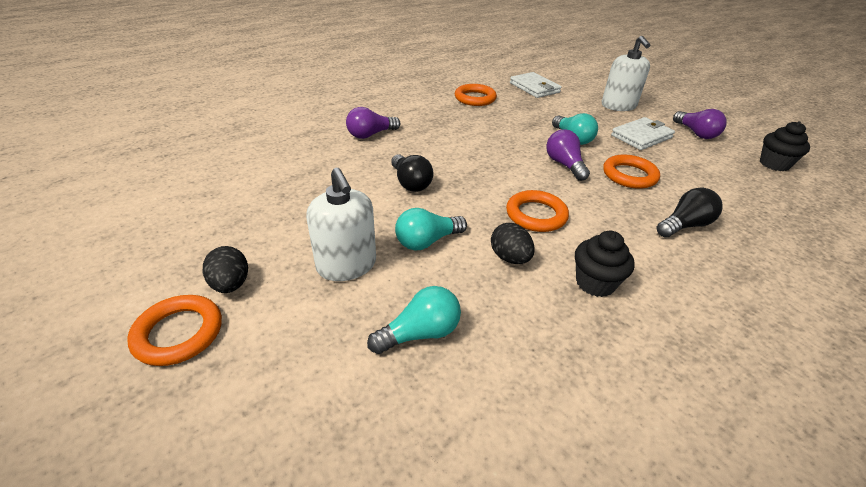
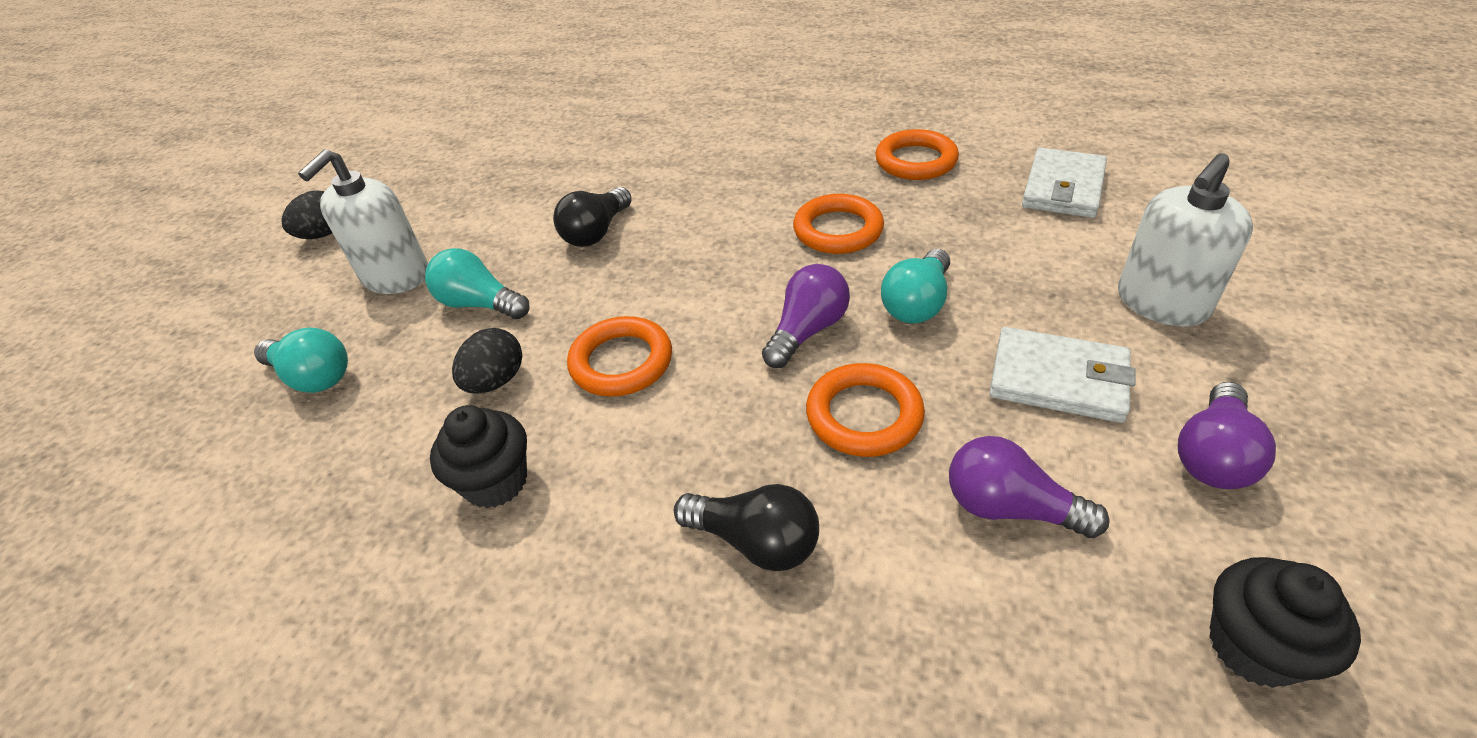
camera: 60 degrees right, 5 degrees up
(178, 333) = (249, 249): orange ring -> orange ring (838, 230)
(371, 134) = (681, 150): purple light bulb -> purple light bulb (1010, 508)

